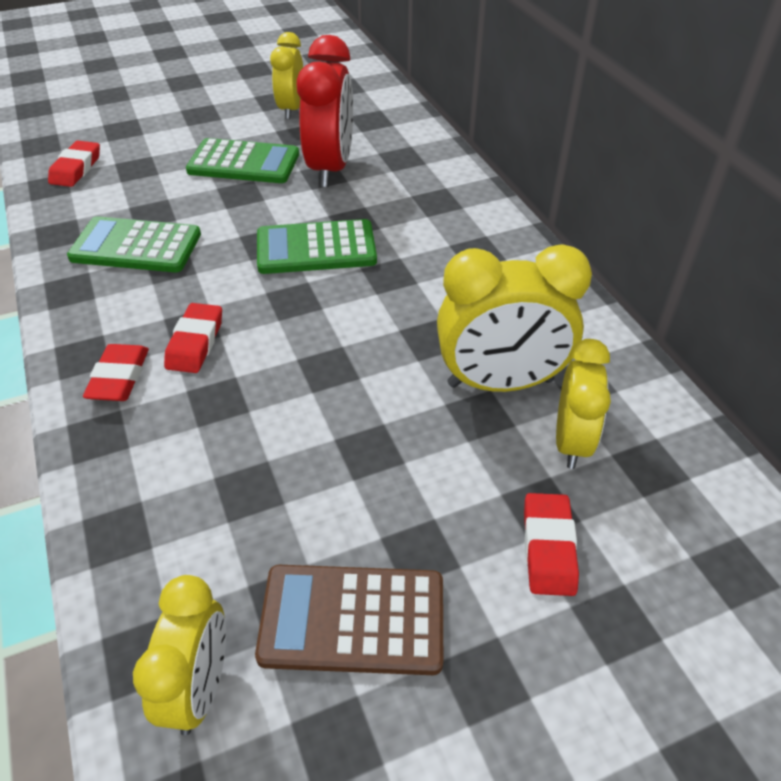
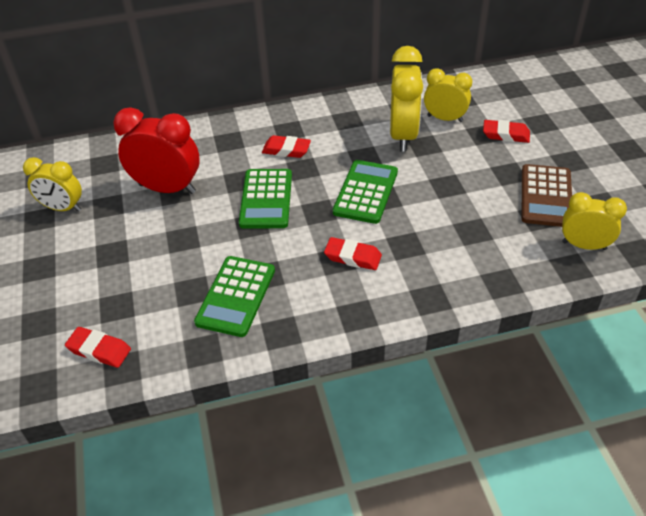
camera: 80 degrees left, 0 degrees up
(119, 377) = (381, 293): red eraser -> red eraser (286, 150)
(243, 163) = (138, 237): green calculator -> green calculator (366, 192)

